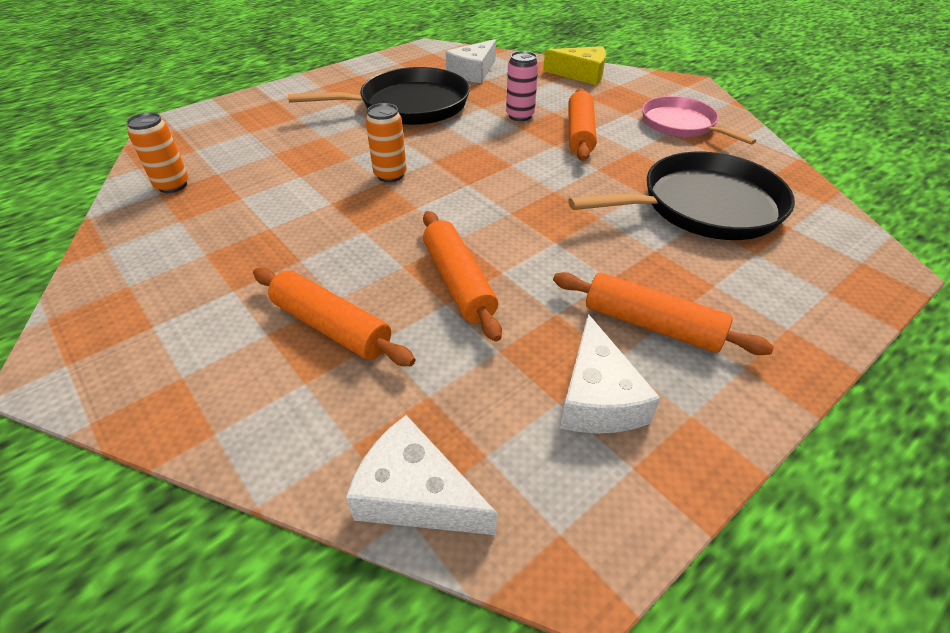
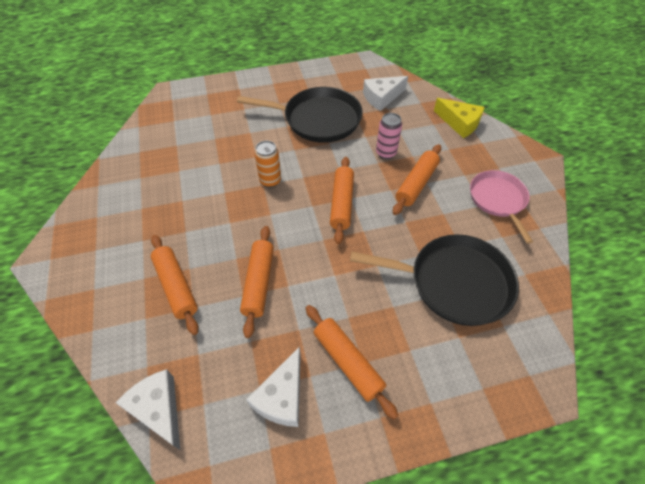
camera: 25 degrees right, 10 degrees up
(172, 185) = (149, 147): orange can -> none
(505, 172) = (342, 203): none -> orange rolling pin

